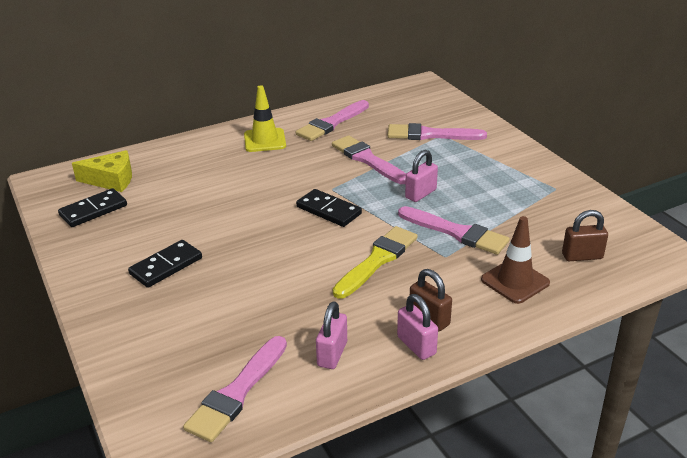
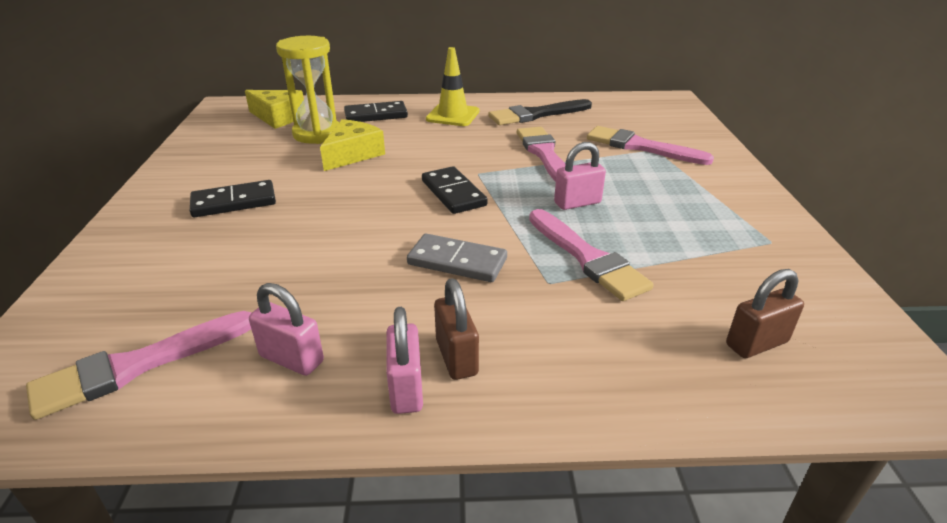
camera: 25 degrees right, 0 degrees up
(93, 210) = (233, 137): black domino -> black domino (376, 115)
(166, 187) = (317, 134): none -> yellow hourglass
(218, 199) = (353, 154): none -> yellow cheese
(332, 123) = (537, 114): pink brush -> black brush
(332, 354) = (292, 359): pink padlock -> pink padlock turned 75 degrees clockwise
(377, 260) = (457, 262): yellow brush -> grey domino
(515, 281) = (622, 346): brown traffic cone -> none
(582, 256) = (756, 343): brown padlock -> brown padlock turned 45 degrees counterclockwise

